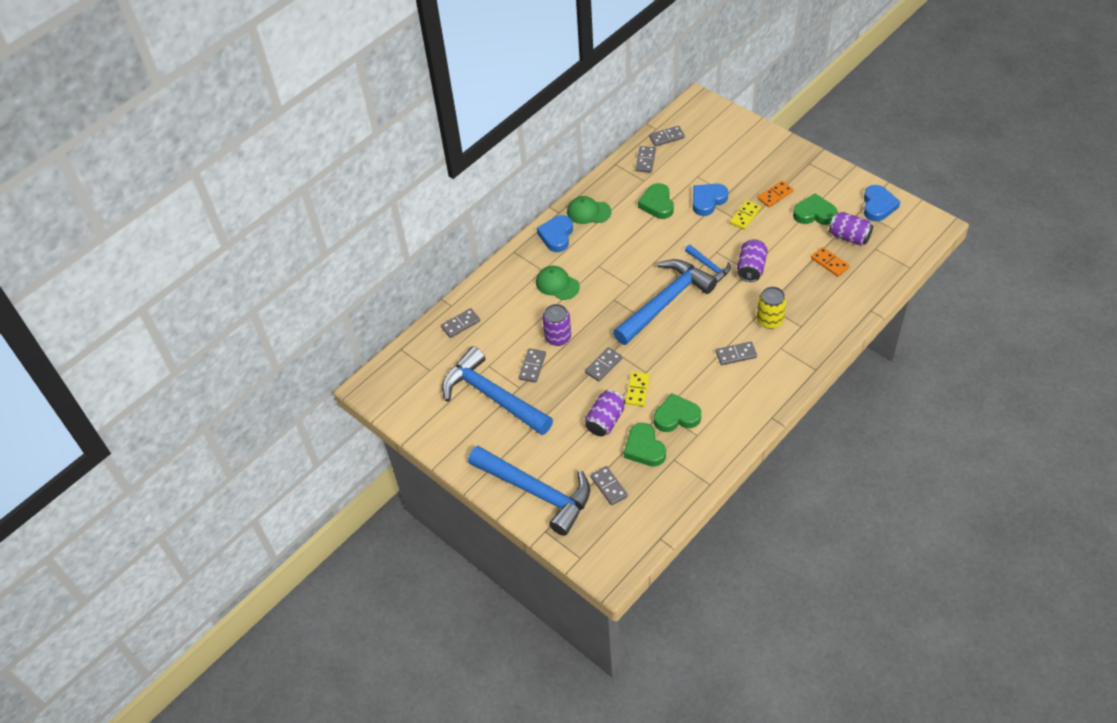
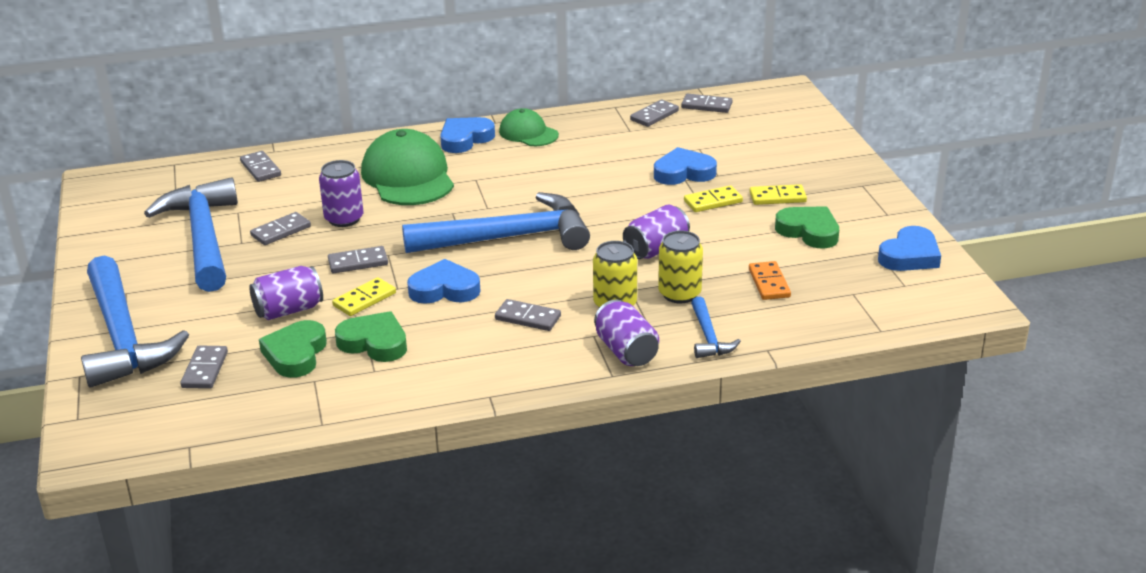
camera: 30 degrees right, 20 degrees down
(460, 324) = (260, 169): grey domino -> grey domino turned 60 degrees clockwise
(557, 284) = (408, 177): green cap -> green cap, size x1.75
(657, 204) = (617, 154): green heart -> none
(672, 359) = (444, 289): none -> blue heart
(709, 266) = (606, 227): blue hammer -> blue hammer (708, 337)
(775, 195) = (777, 197): orange domino -> yellow domino
(794, 295) = (679, 294): none -> yellow can
(849, 237) = (829, 269): purple can -> purple can (626, 351)

